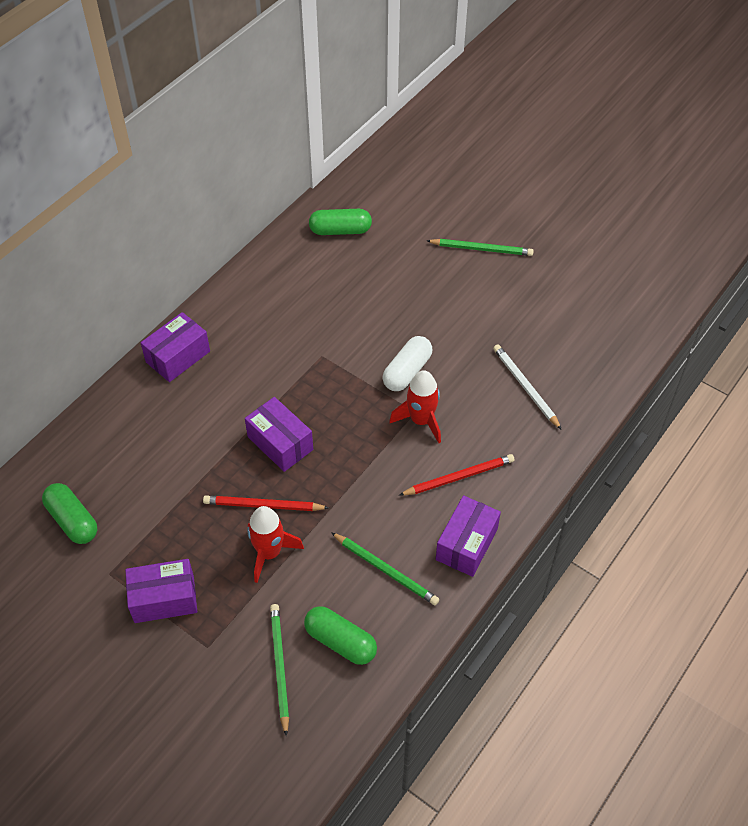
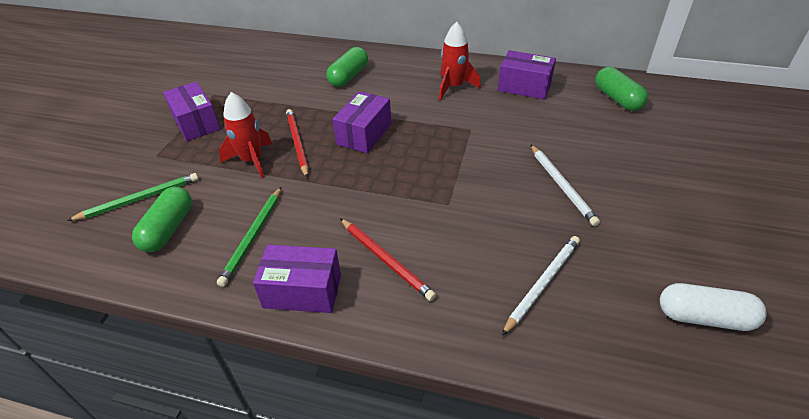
camera: 70 degrees right, 10 degrees down
(72, 520) = (252, 68): green capsule -> green capsule (349, 76)
(178, 357) = (416, 64): purple box -> purple box (524, 87)
(407, 371) = (493, 184): white capsule -> white capsule (704, 317)
(421, 420) = (440, 211): red rocket -> red rocket (453, 87)
(432, 327) = (562, 186): none -> white pencil
(481, 249) = (700, 192): green pencil -> none

